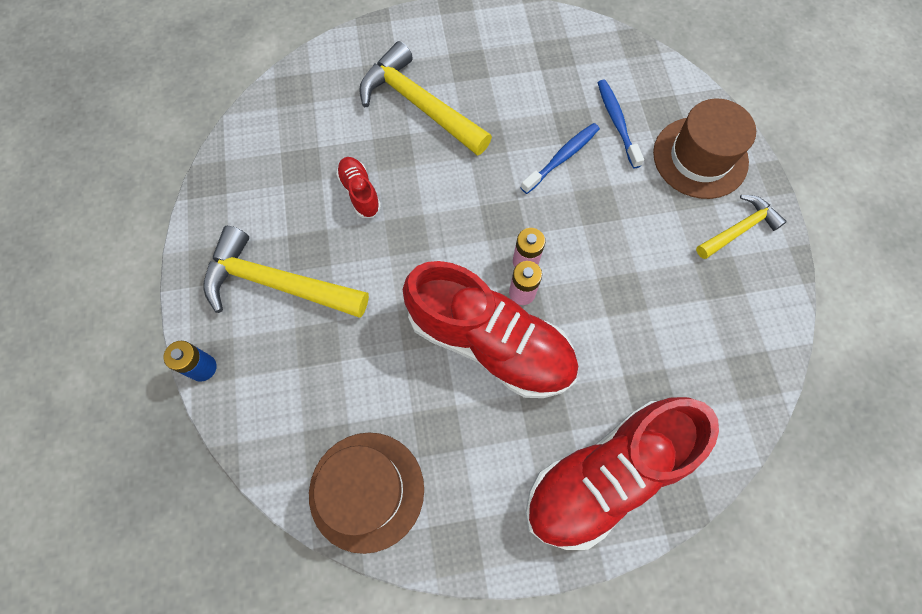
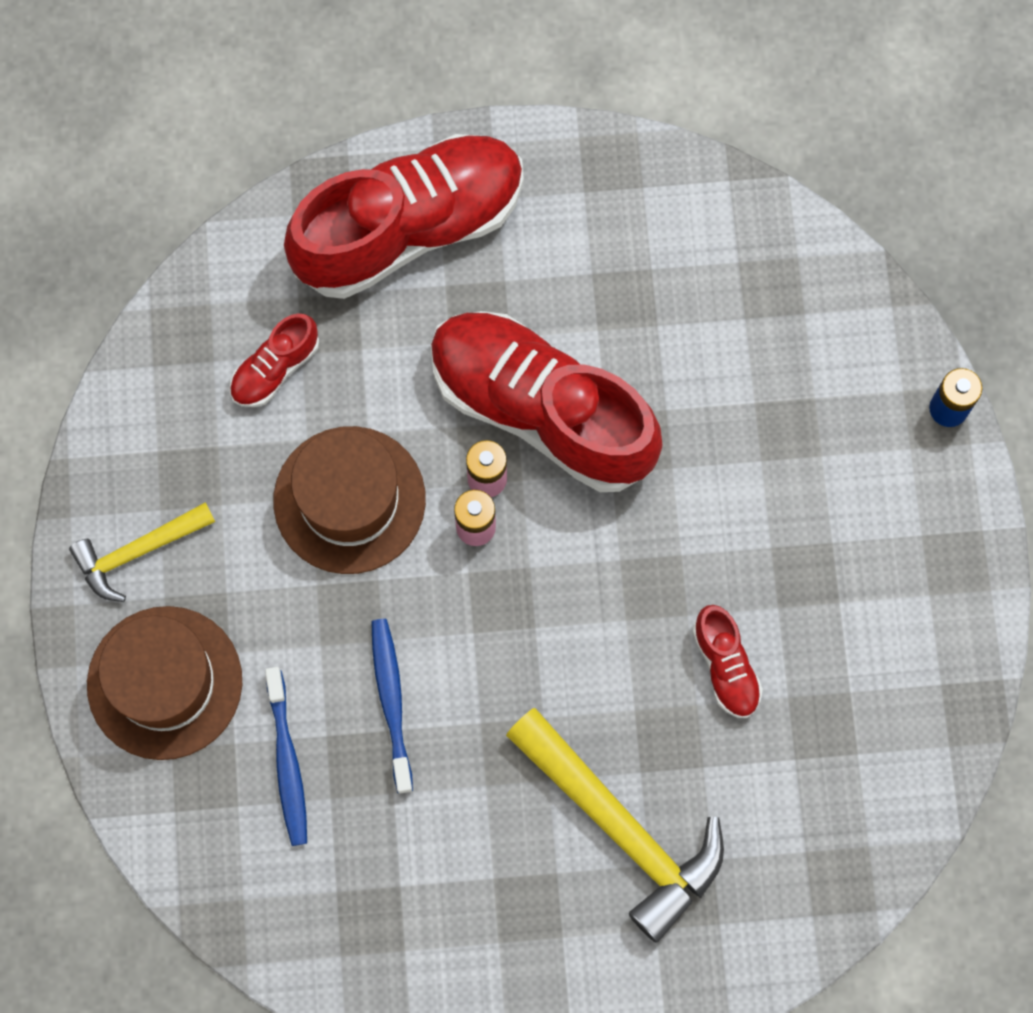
camera: 175 degrees left, 5 degrees up
(277, 283) = (850, 523): yellow hammer -> none
(366, 491) = (720, 234): brown hat -> brown hat (349, 500)
(562, 158) = (391, 701): blue toothbrush -> blue toothbrush turned 120 degrees clockwise
(681, 356) = (275, 368): none -> red shoe

